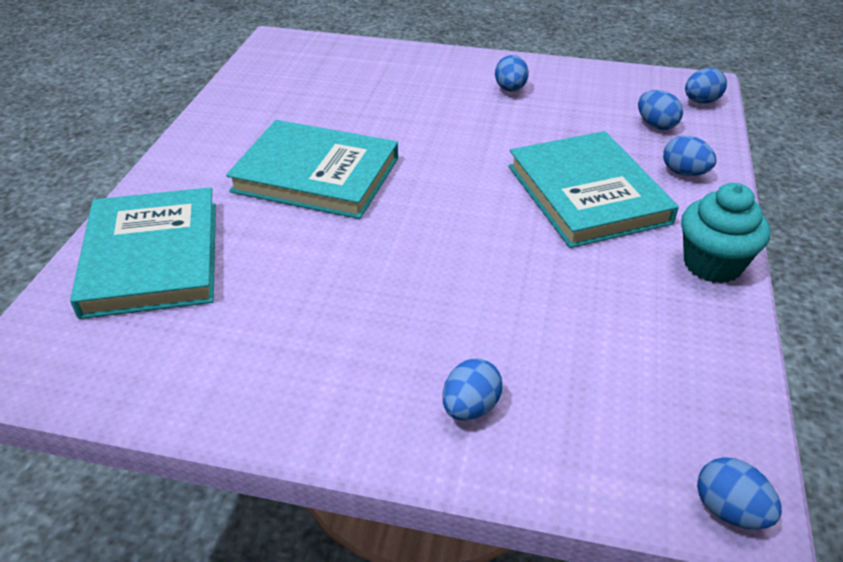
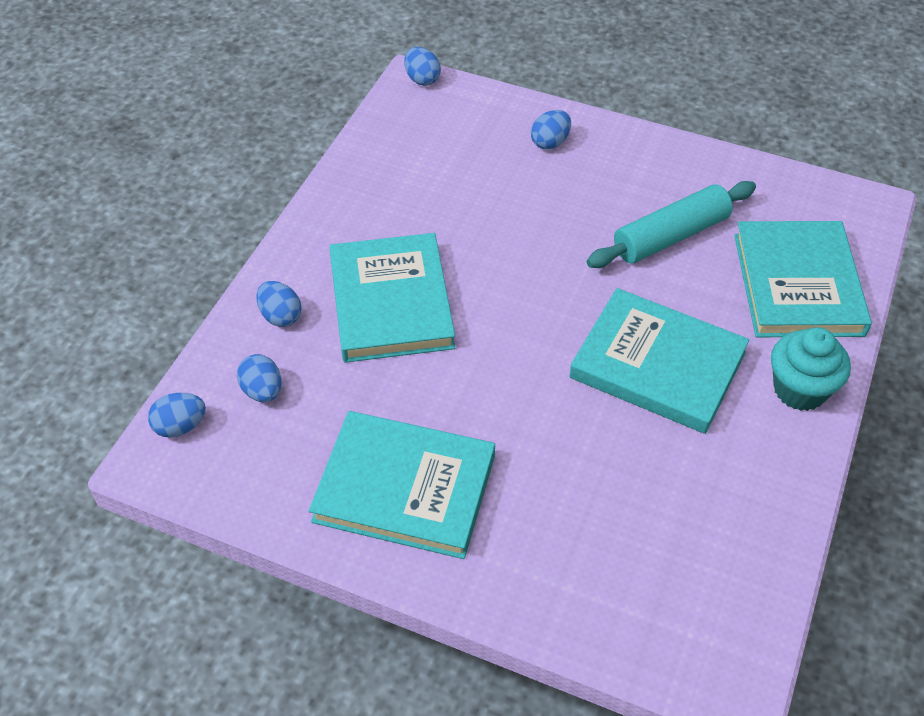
camera: 170 degrees left, 10 degrees up
(294, 292) = (670, 236): none -> turquoise rolling pin
(510, 89) = (405, 488): blue egg -> turquoise book
(712, 264) = (326, 217): turquoise cupcake -> turquoise cupcake (799, 389)

